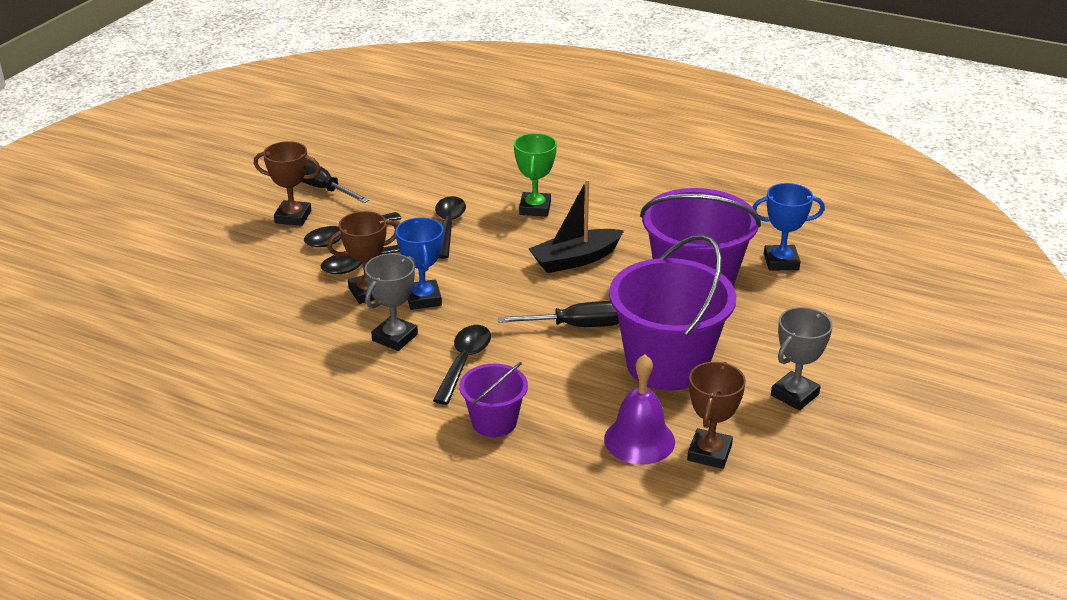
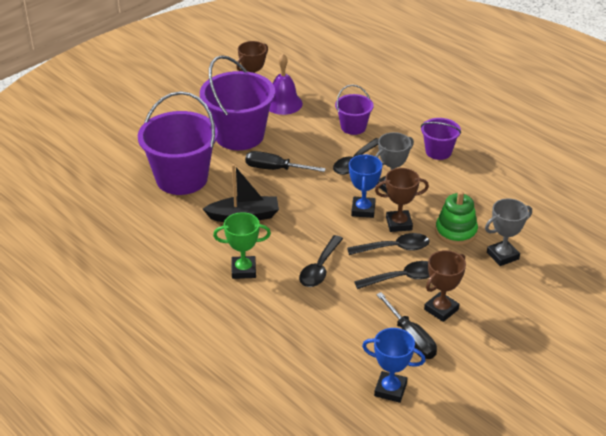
camera: 160 degrees left, 5 degrees up
(288, 298) = (456, 232): none -> green stacking toy
(293, 217) = (441, 309): brown trophy -> brown trophy turned 75 degrees counterclockwise
(336, 409) = (438, 152): none -> purple bucket
(535, 208) = (243, 270): green trophy -> green trophy turned 60 degrees clockwise
(781, 262) = (110, 182): blue trophy -> blue trophy (390, 389)
(794, 395) = (186, 106): grey trophy -> grey trophy (502, 256)

